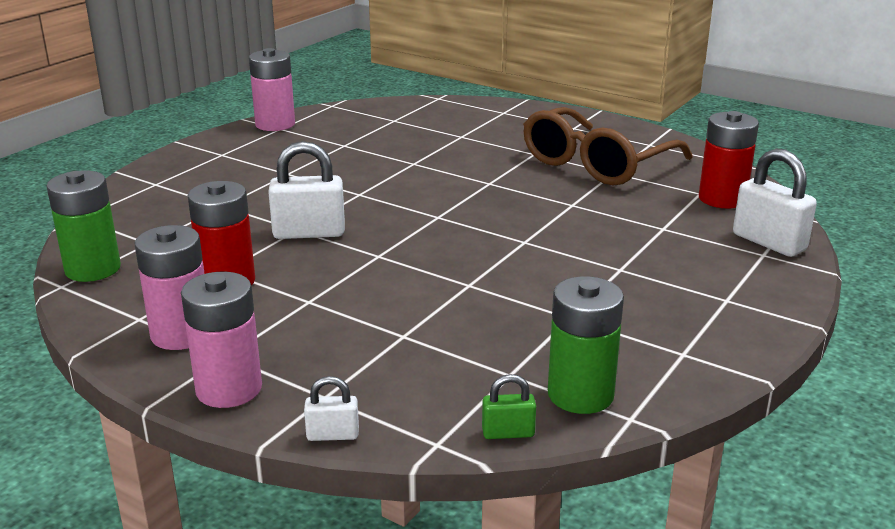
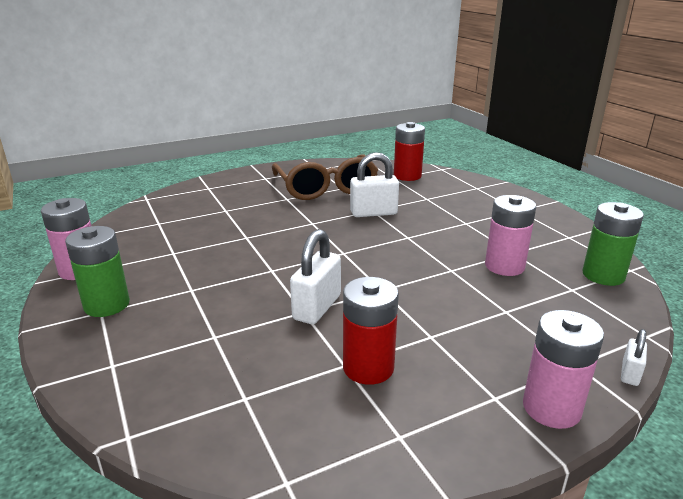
camera: 60 degrees left, 0 degrees up
(93, 269) = (269, 449): green battery -> green battery (107, 305)
(181, 334) = (447, 415): pink battery -> pink battery (504, 266)
(508, 433) = (639, 308): green padlock -> none
(769, 242) = (466, 182): white padlock -> white padlock (373, 213)

